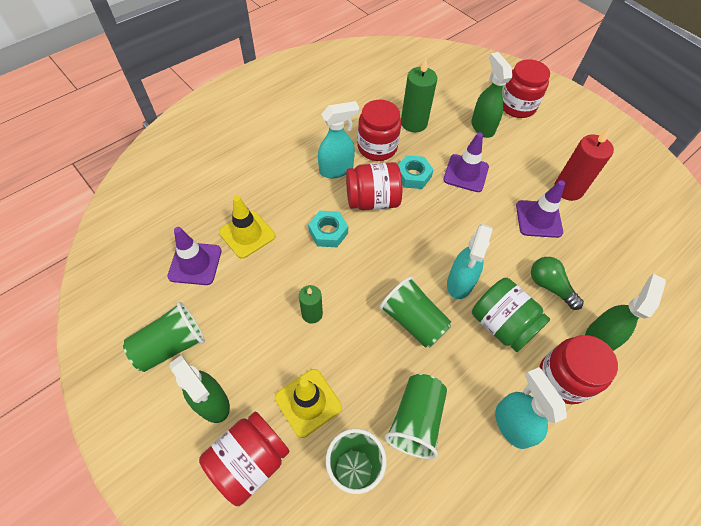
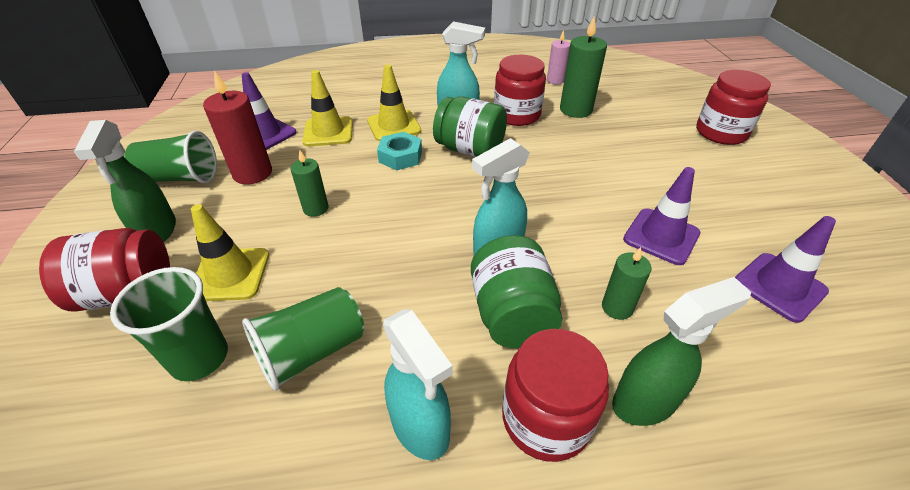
camera: 35 degrees right, 15 degrees down
(294, 202) = (394, 126): none -> yellow traffic cone
(372, 200) = (470, 150): red jar -> green jar
(376, 95) = (555, 80): none -> pink candle
(413, 176) = (534, 147): turquoise nut -> none
(413, 321) = (408, 260): green cup -> none
(466, 173) = (599, 165): purple traffic cone -> purple traffic cone (779, 287)
(482, 127) = (657, 135): green spray bottle -> none
(512, 424) = (420, 427): turquoise spray bottle -> turquoise spray bottle turned 135 degrees clockwise
(549, 286) = (617, 307): green light bulb -> green candle
(568, 189) = (732, 225): red candle -> red candle (252, 173)

